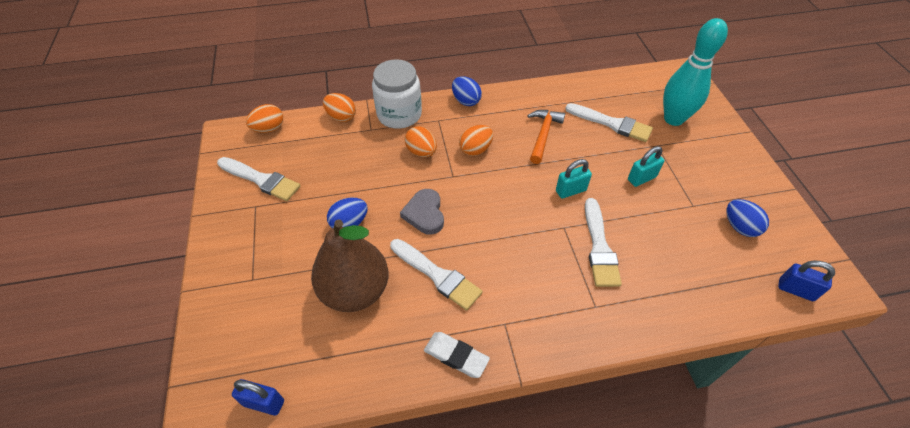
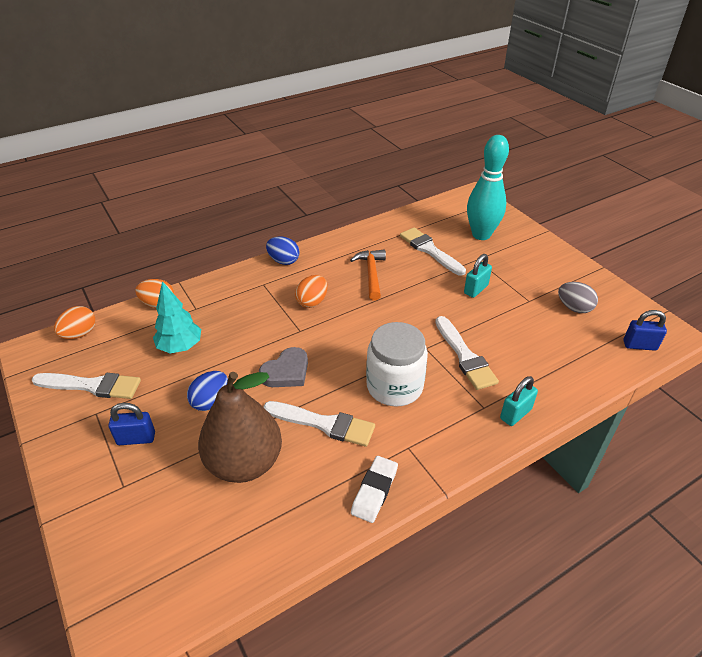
camera: 20 degrees left, 10 degrees down
(264, 403) = (190, 604): blue padlock -> blue padlock (136, 438)
(344, 163) = (180, 347): none -> turquoise tree
(399, 114) = (220, 288): white jar -> white jar (394, 386)
(421, 152) = (258, 316): orange egg -> none
(425, 214) = (286, 372): grey heart -> grey heart turned 105 degrees counterclockwise
(456, 356) = (374, 491): white eraser -> white eraser turned 75 degrees counterclockwise
(570, 191) = (418, 315): turquoise padlock -> turquoise padlock (515, 414)
(612, 124) = (430, 250): white brush -> white brush turned 135 degrees counterclockwise
(739, 227) = (574, 308): blue egg -> grey egg

